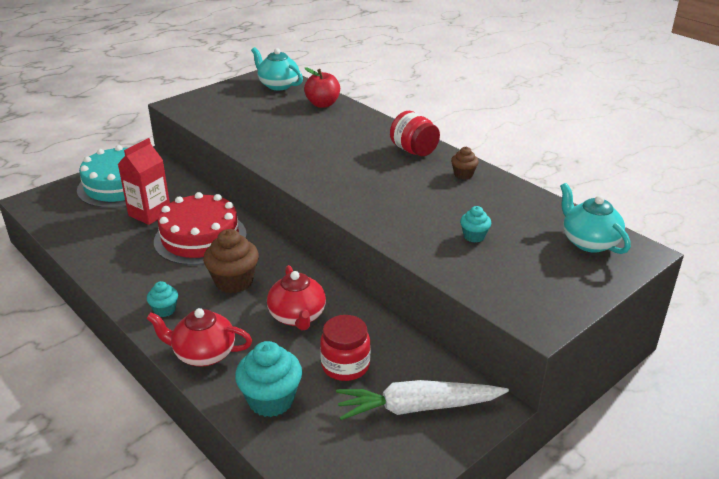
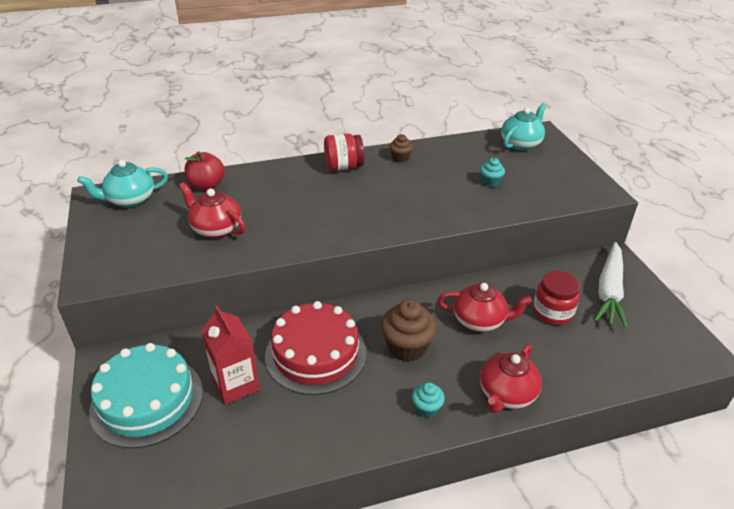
camera: 65 degrees left, 5 degrees up
(268, 125) = (216, 229): none -> red teapot
(271, 400) = (580, 365): turquoise cupcake -> none
(588, 242) = (521, 144): turquoise teapot -> turquoise teapot turned 135 degrees clockwise

